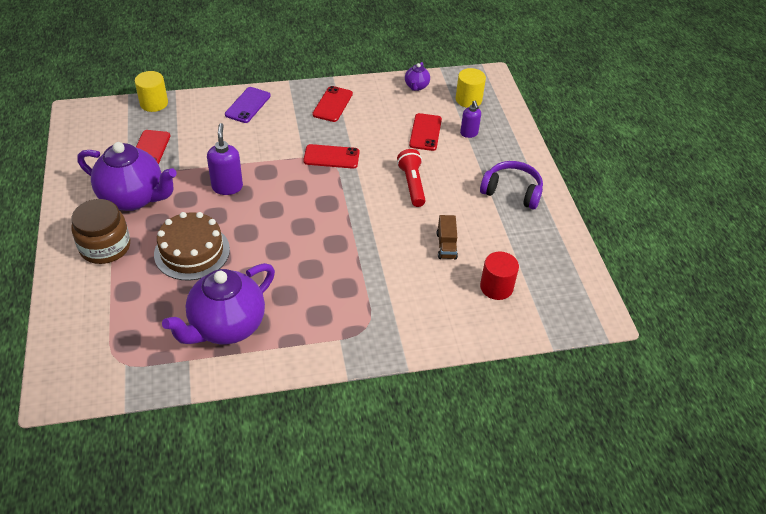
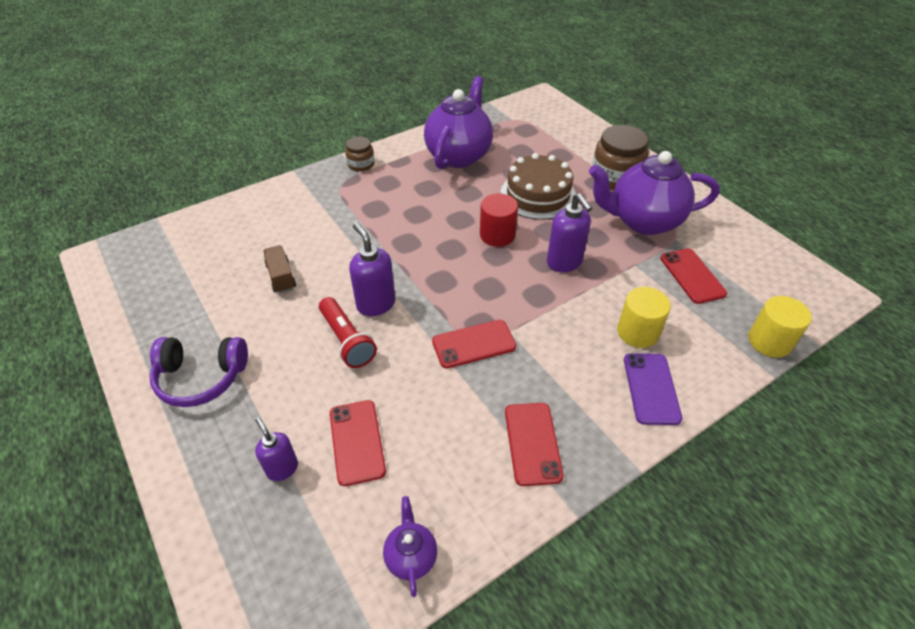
camera: 160 degrees right, 0 degrees up
(333, 351) = (361, 164): none -> brown jar
(382, 202) = (376, 304): none -> purple soap dispenser
(468, 99) = (298, 562): yellow cylinder -> yellow cylinder (637, 332)
(496, 287) = (217, 252): red cylinder -> red cylinder (497, 235)

